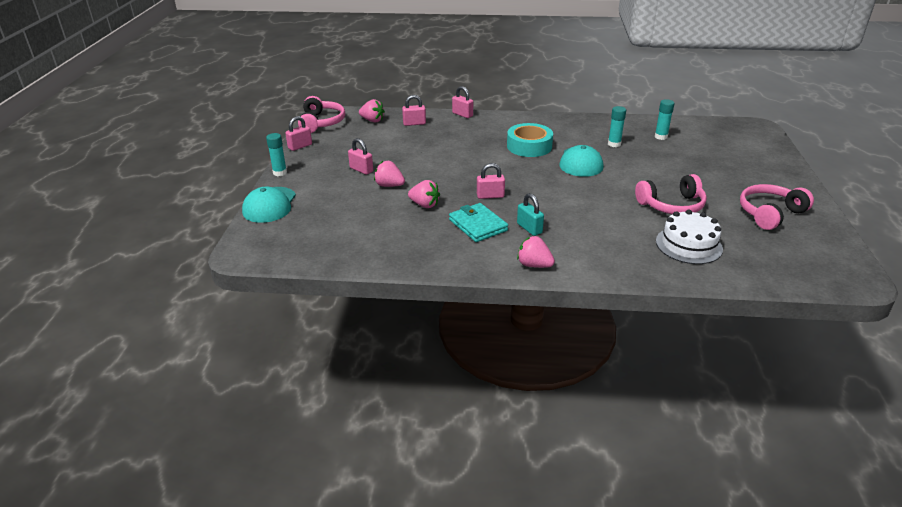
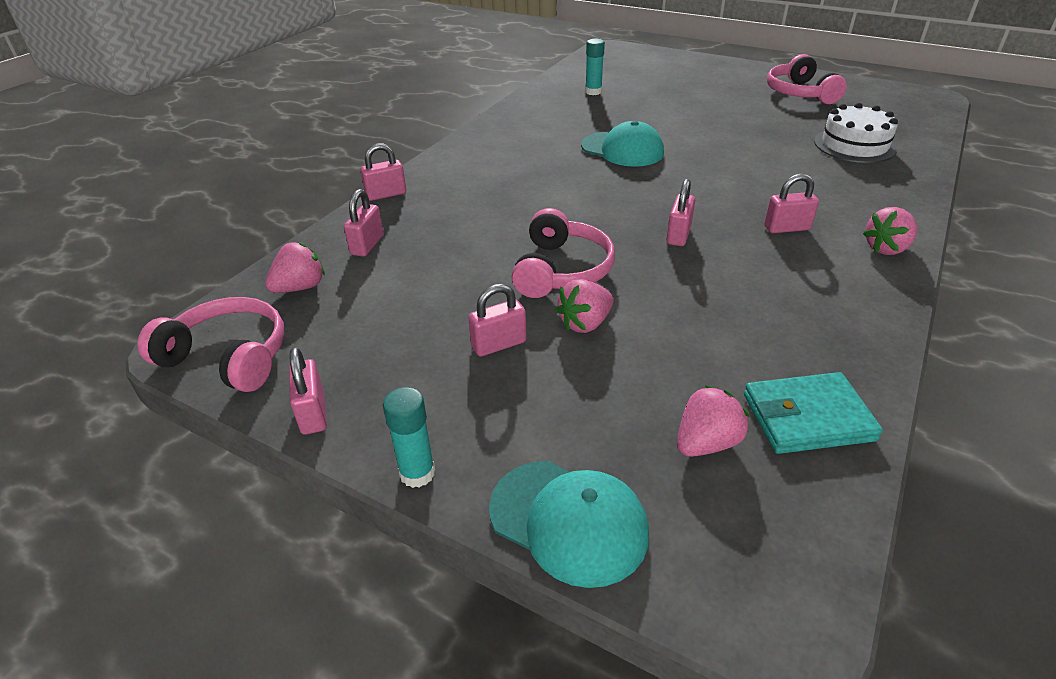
camera: 65 degrees left, 5 degrees up
(424, 205) = (677, 301): pink strawberry -> pink strawberry (706, 443)
(478, 225) = (763, 266): turquoise wallet -> turquoise wallet (807, 417)
(529, 146) = (547, 170): turquoise tape -> none
(529, 228) = (787, 228): turquoise padlock -> pink padlock
(614, 144) = (589, 119): turquoise glue stick -> none
(672, 205) = (763, 130): pink headphones -> pink headphones (561, 270)

